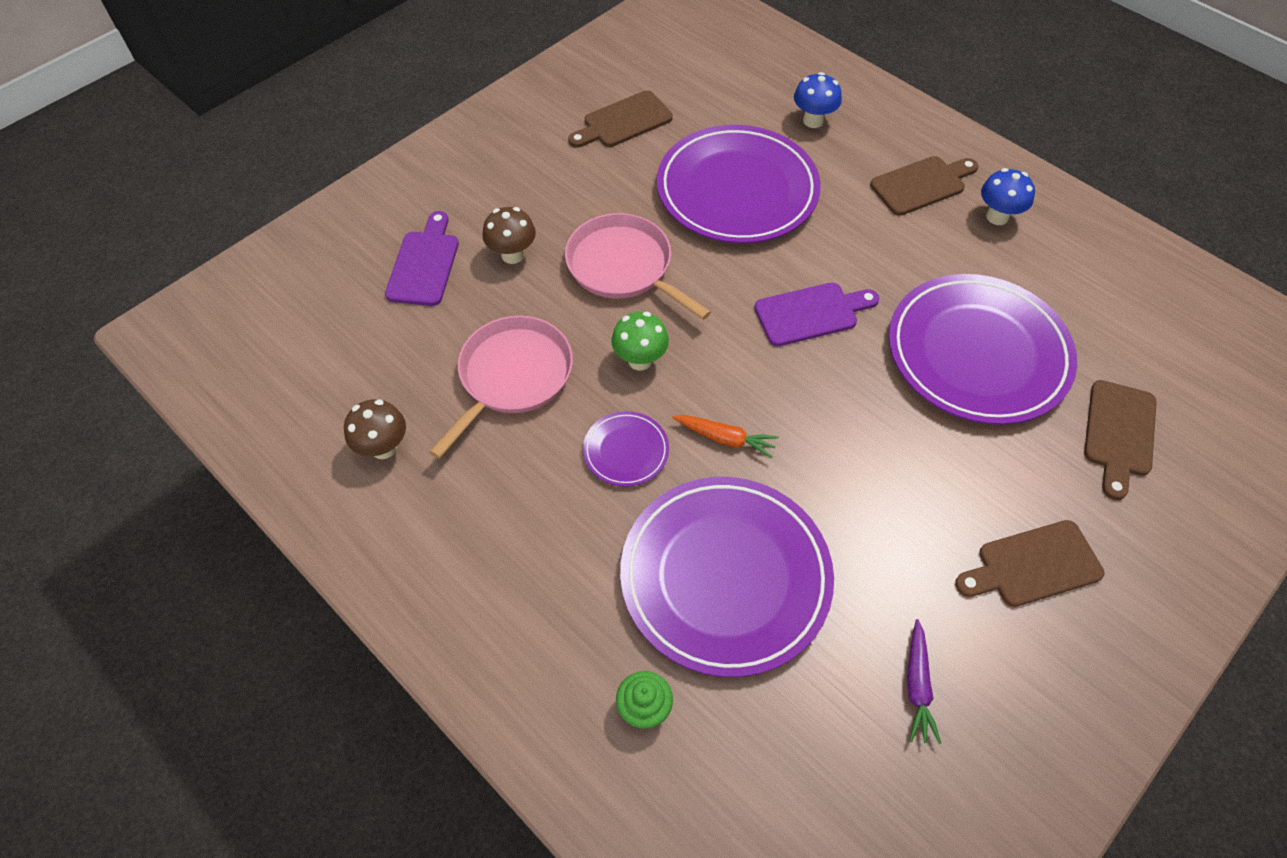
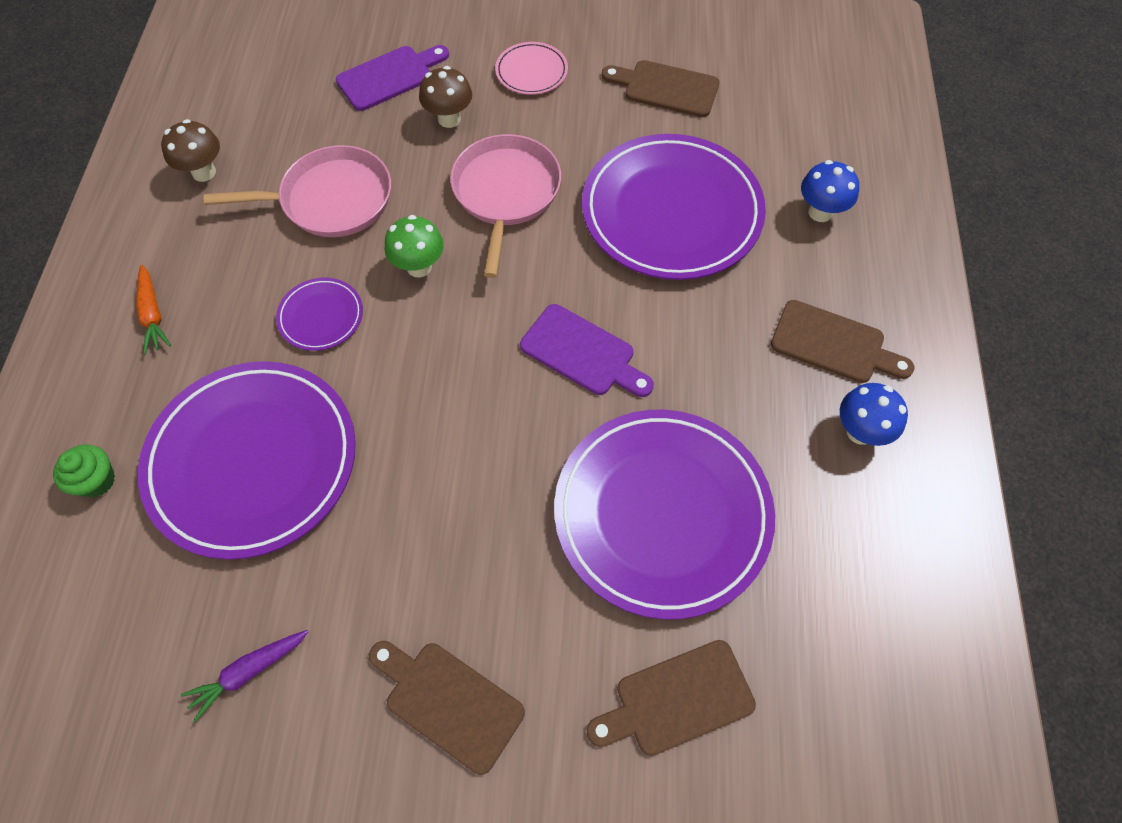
camera: 50 degrees right, 5 degrees up
(521, 180) = (531, 72): none -> pink plate
(725, 438) = (390, 375): orange carrot -> orange carrot (153, 314)

